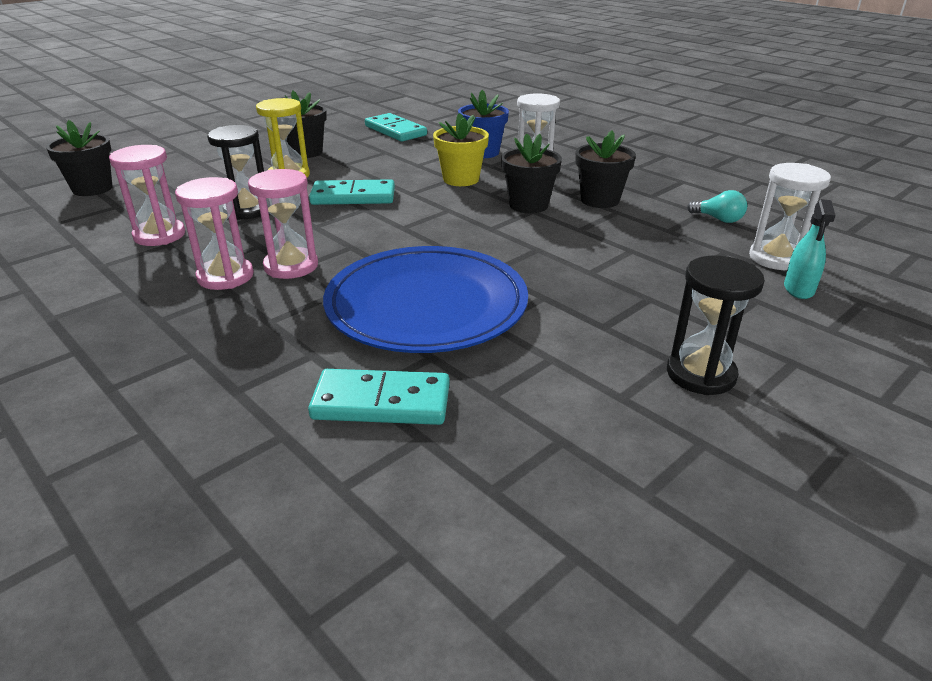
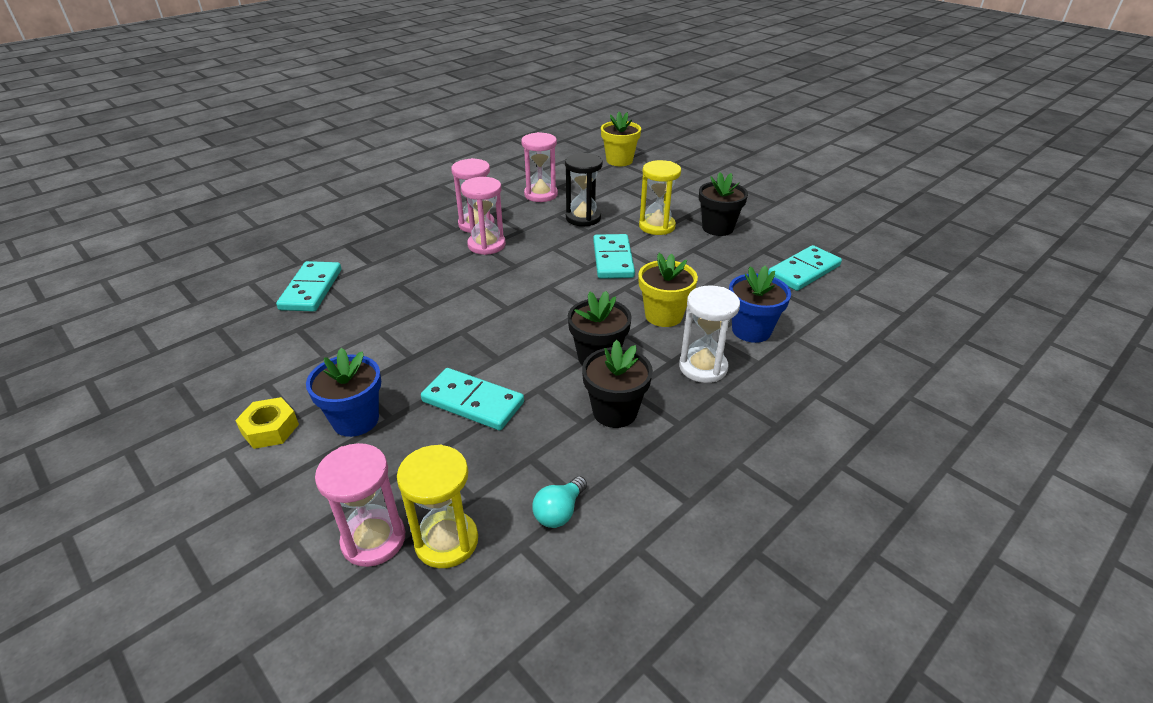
camera: 90 degrees right, 5 degrees up
(92, 189) = (619, 160): black flower pot -> yellow flower pot
(426, 305) = (415, 301): blue plate -> none
(608, 257) = (473, 402): none -> turquoise domino
(660, 318) = (355, 420): none -> blue flower pot
(701, 374) = (270, 429): black hourglass -> yellow nut
(776, 258) = (446, 541): white hourglass -> yellow hourglass
(798, 289) = (373, 540): turquoise spray bottle -> pink hourglass

